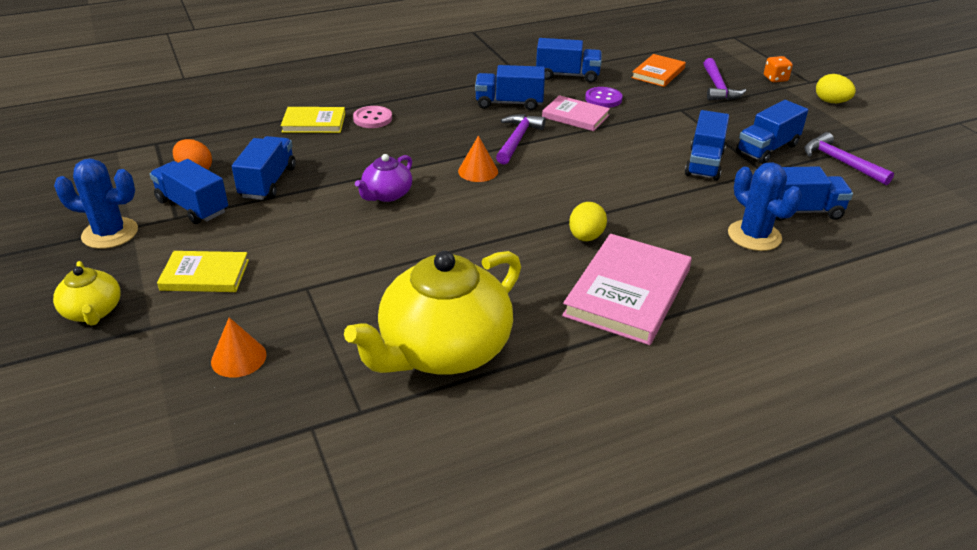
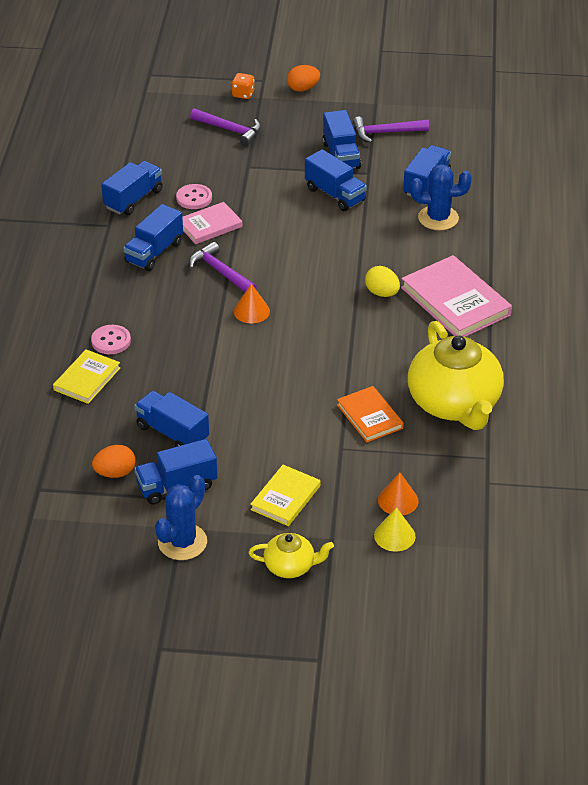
camera: 60 degrees left, 5 degrees up
(173, 375) = (394, 535): none -> yellow cone
(386, 195) = (247, 371): purple teapot -> none
(603, 99) = (194, 198): purple button -> pink button
(658, 73) = (176, 148): orange book -> orange book (369, 416)
(831, 102) = (303, 88): yellow egg -> orange egg

